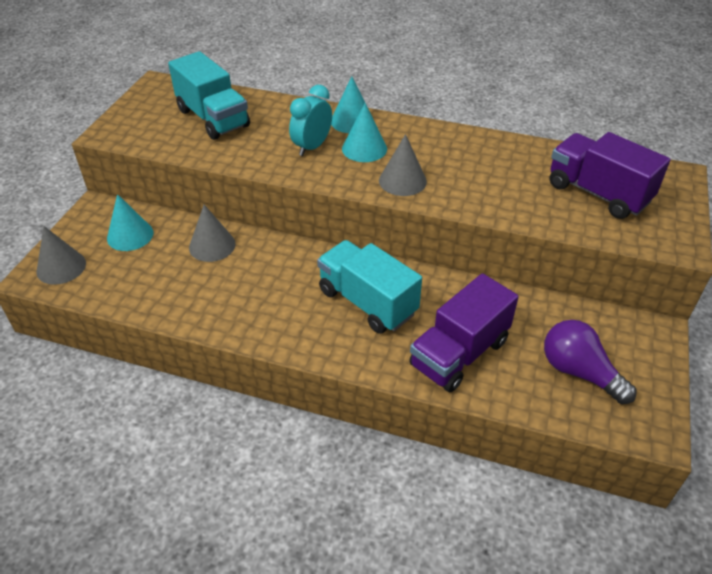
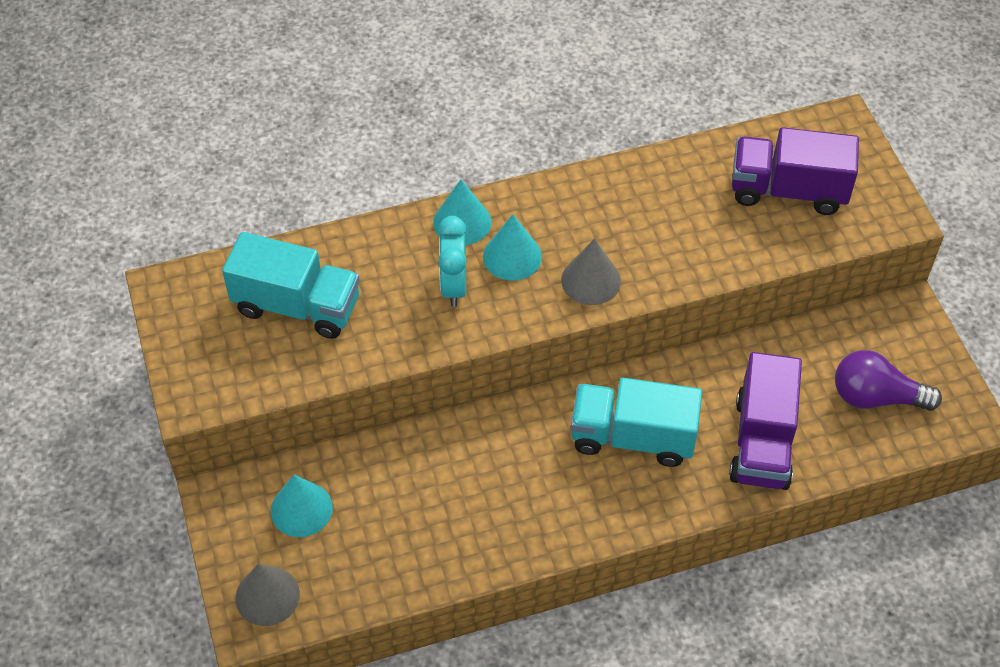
camera: 35 degrees left, 10 degrees up
(212, 245) = (409, 466): grey cone -> none

